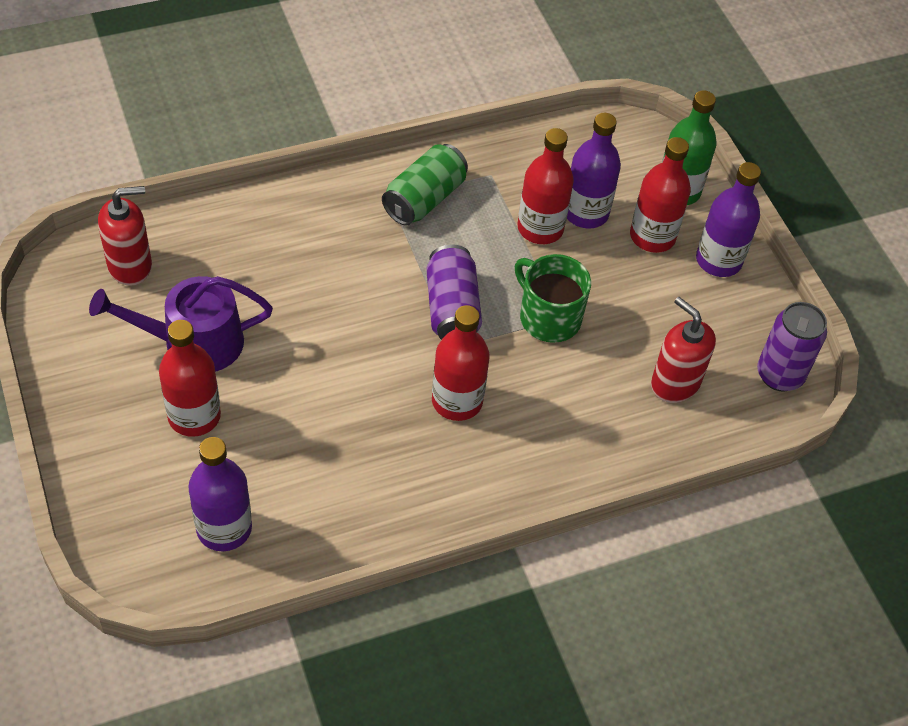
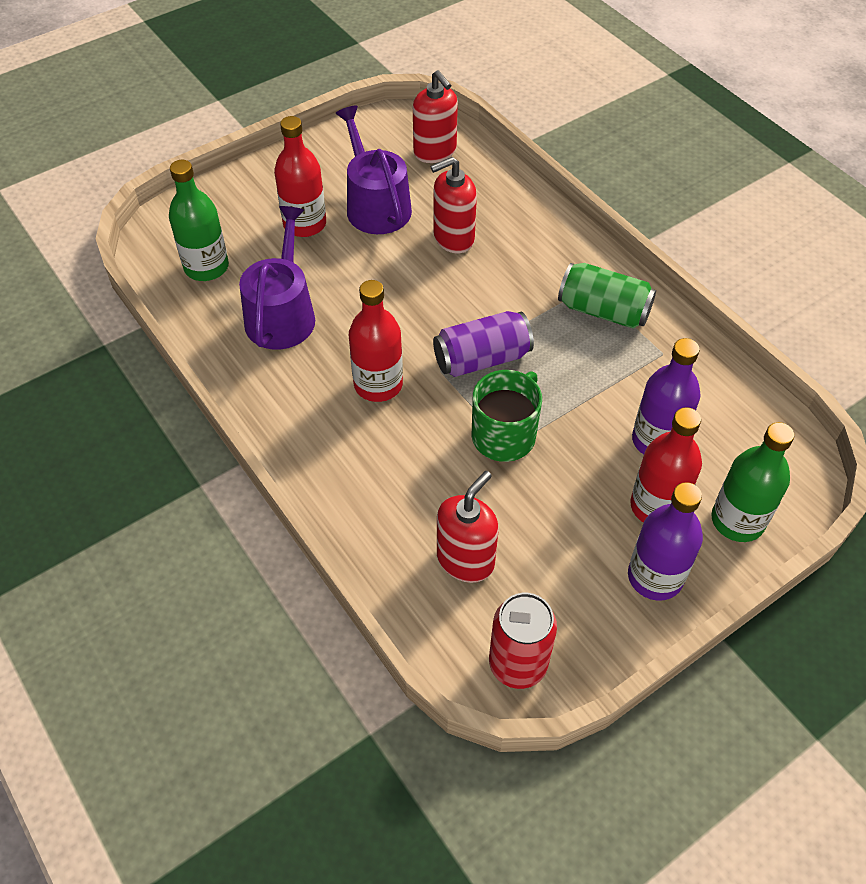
camera: 80 degrees right, 0 degrees up
(224, 528) = (206, 267): purple bottle -> green bottle
(277, 287) = (453, 238): none -> red soap dispenser
(328, 466) = (282, 314): none -> purple watering can
(540, 228) = (615, 406): red bottle -> none
(779, 375) = (517, 664): purple can -> red can

